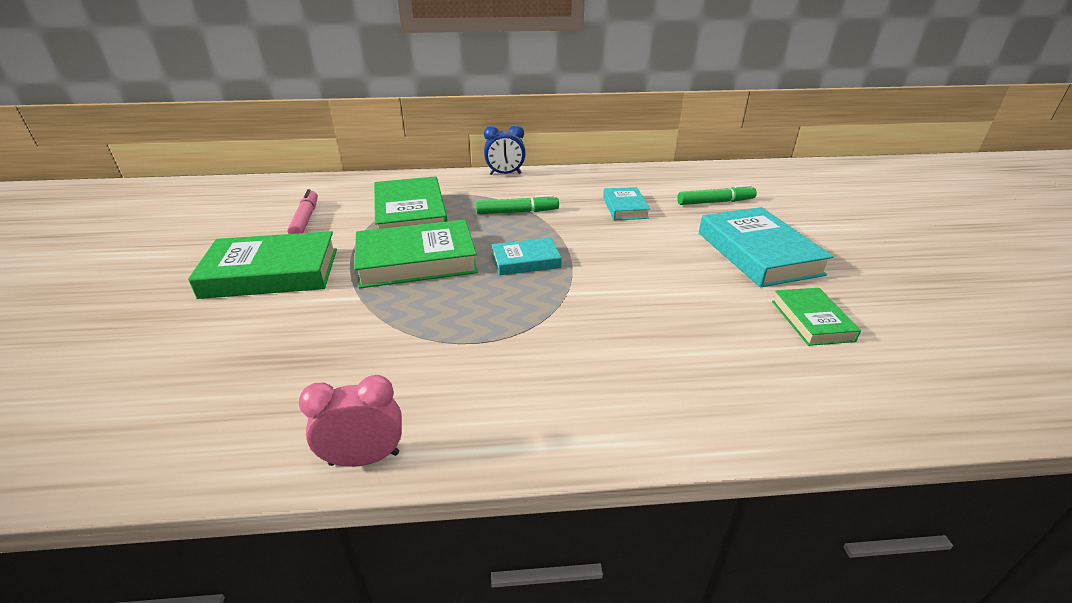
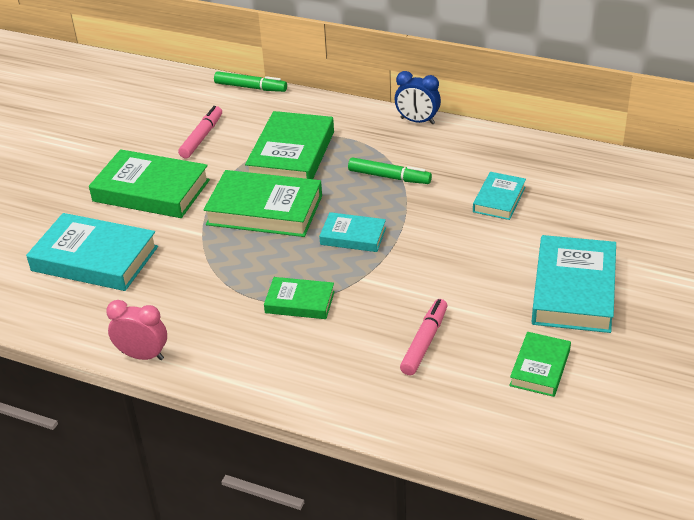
camera: 30 degrees right, 5 degrees up
(228, 357) = (95, 259): none -> turquoise book
(523, 332) = (300, 302): none -> green book
(687, 331) = (424, 342): none -> pink marker
(715, 202) = (602, 218): green marker -> green marker (250, 87)

